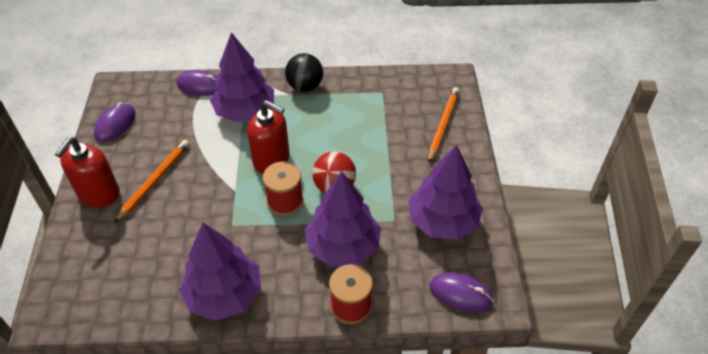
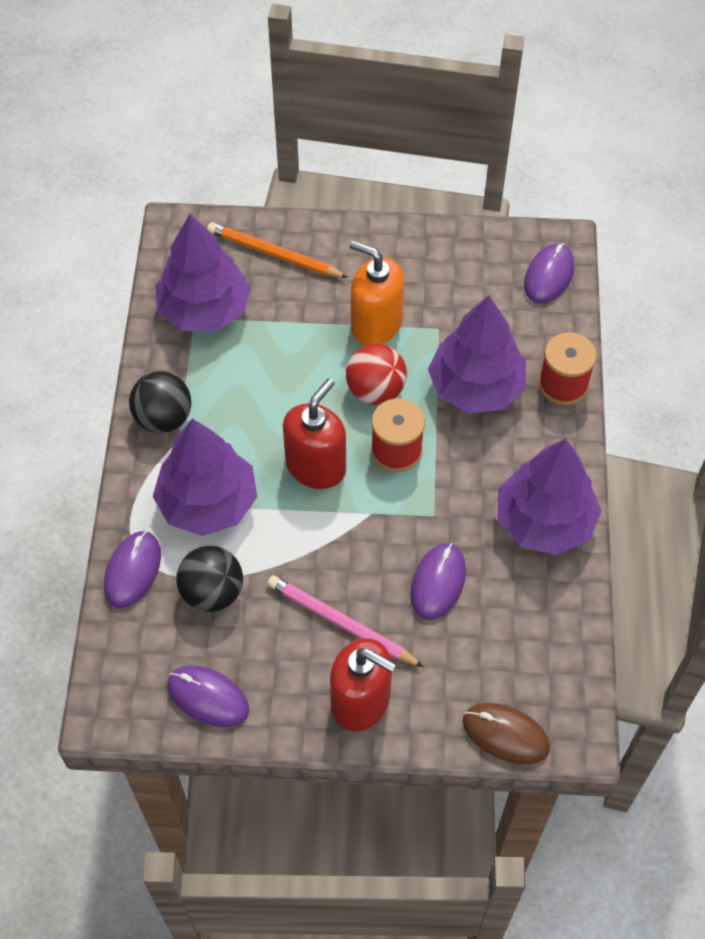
camera: 85 degrees left, 10 degrees up
(58, 274) = (505, 734): none -> brown mouse
(155, 181) = (341, 623): orange pencil -> pink pencil
(178, 230) = (438, 582): none -> purple mouse
(183, 119) = (212, 592): none -> black ball
(392, 183) = (376, 324): none -> orange soap dispenser
(442, 221) = (443, 278): purple tree -> purple tree (204, 310)

